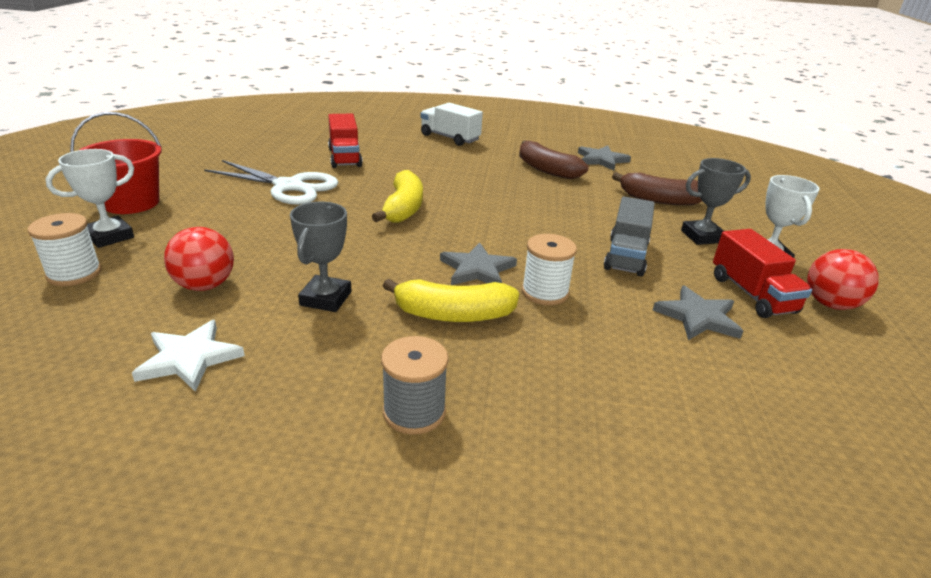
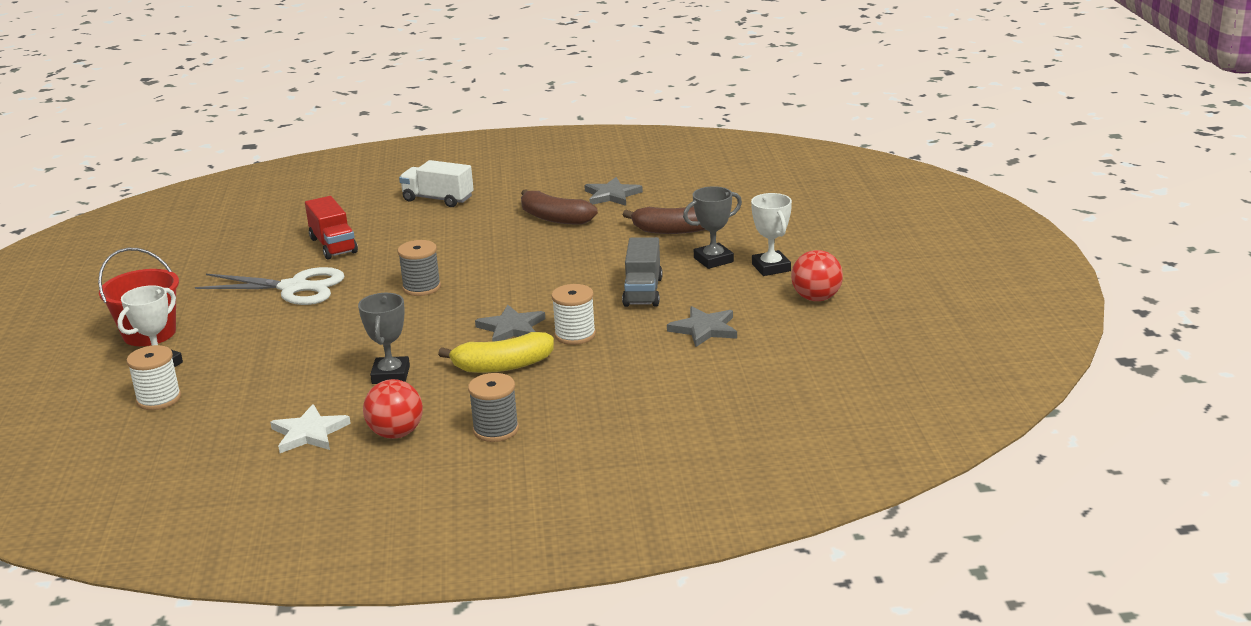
camera: 10 degrees left, 5 degrees down
(205, 285) = (281, 385): red ball -> red ball (396, 433)
(403, 208) = (421, 287): yellow banana -> grey spool
(752, 294) = (751, 303): red truck -> none

